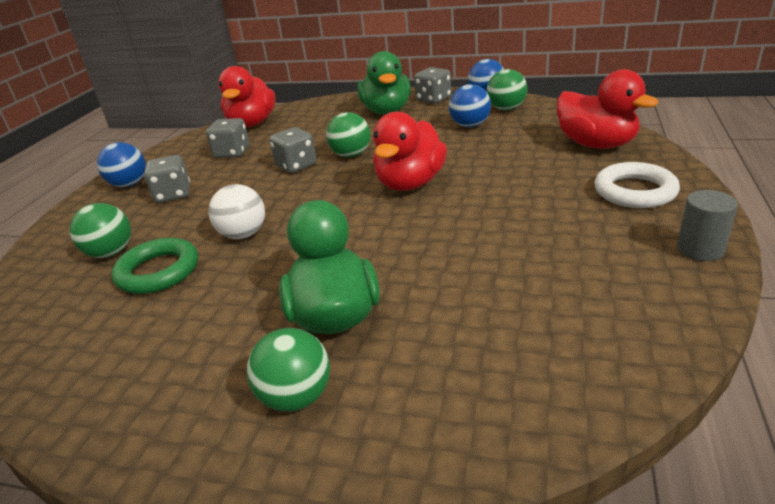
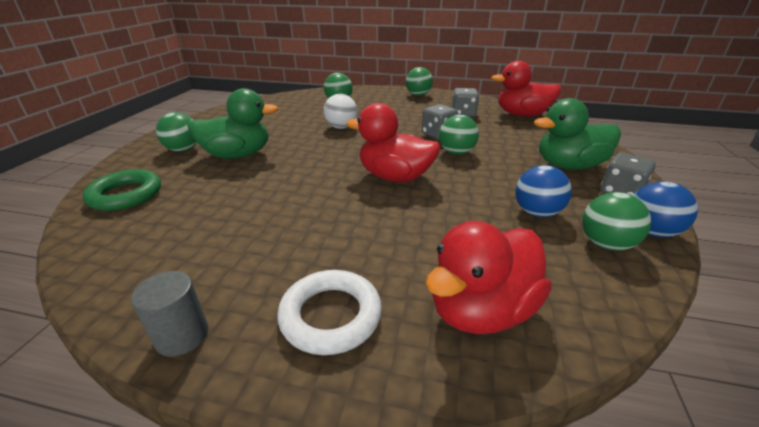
camera: 85 degrees right, 0 degrees up
(129, 184) = (418, 95): blue ball -> green ball
(158, 271) = (313, 113): green ring -> green ring (126, 195)
(173, 195) = (401, 106): grey dice -> none

